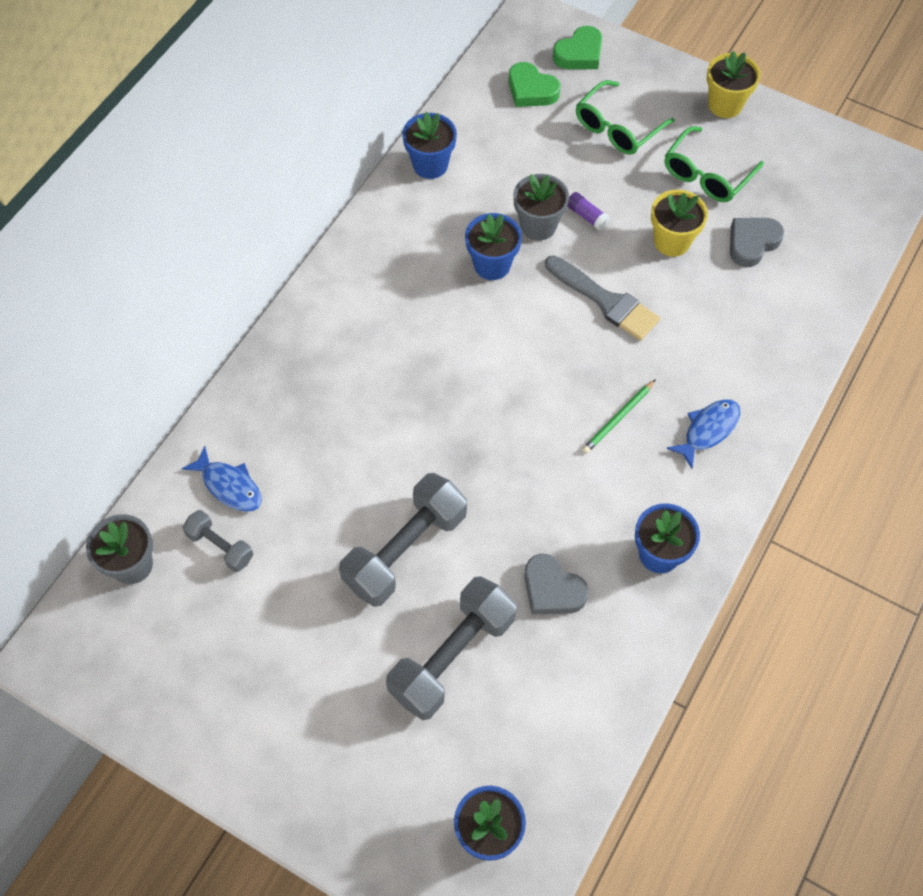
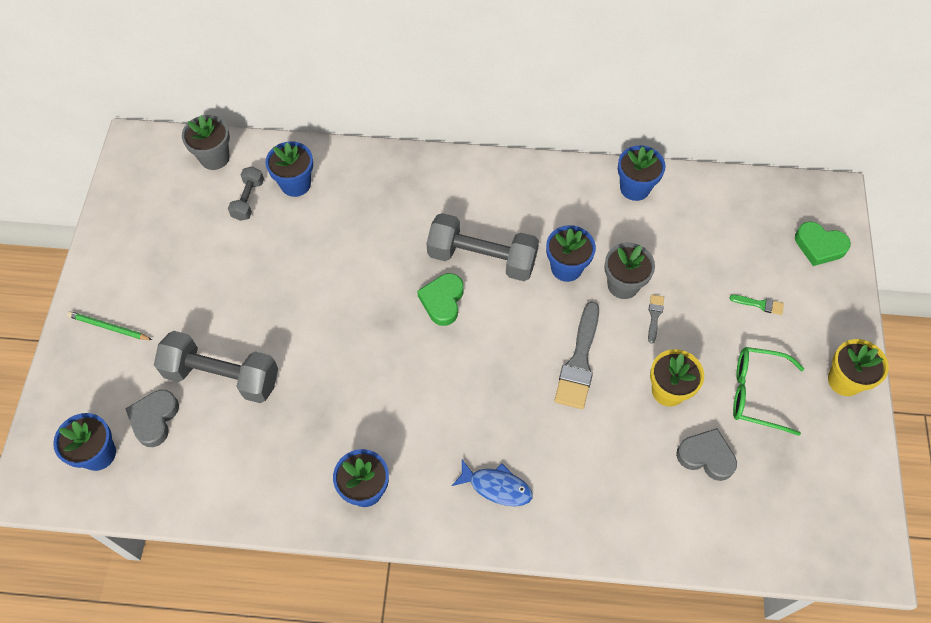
camera: 65 degrees right, 0 degrees up
(229, 486) = (295, 184): blue fish -> blue flower pot
(405, 550) = (293, 311): grey dumbbell -> grey dumbbell (482, 258)
(531, 90) = (755, 226): green heart -> green heart (442, 301)
(552, 589) = (302, 422): grey heart -> grey heart (154, 419)
(586, 216) = (654, 316): purple glue stick -> grey brush
(617, 128) = (759, 304): green glasses -> green brush
(618, 418) = (473, 413): green pencil -> green pencil (109, 327)

